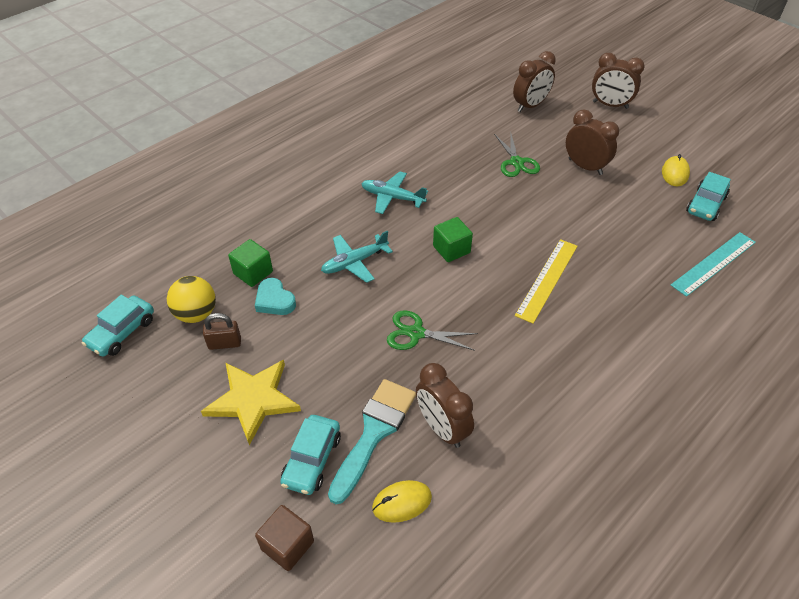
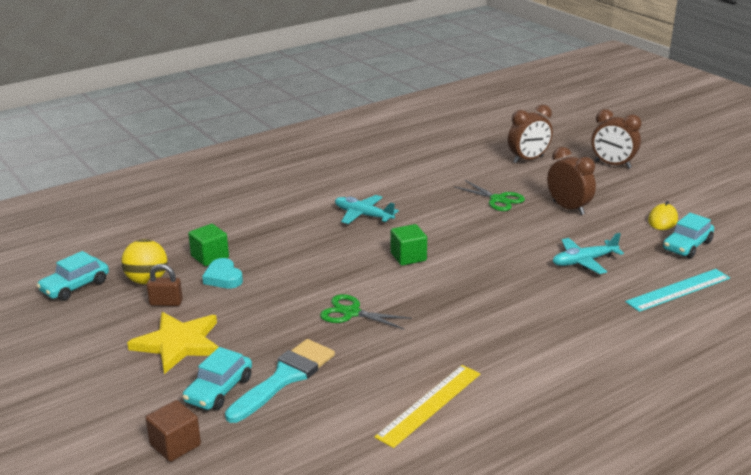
camera: 10 degrees right, 20 degrees down
(354, 262) = (309, 258): turquoise plane -> turquoise plane (584, 261)
(402, 502) = (293, 428): yellow mouse -> none
(442, 428) = (352, 381): brown clock -> none
(516, 162) = (498, 199): green scissors -> green scissors turned 45 degrees counterclockwise
(547, 279) = (497, 286): yellow ruler -> yellow ruler (429, 404)

